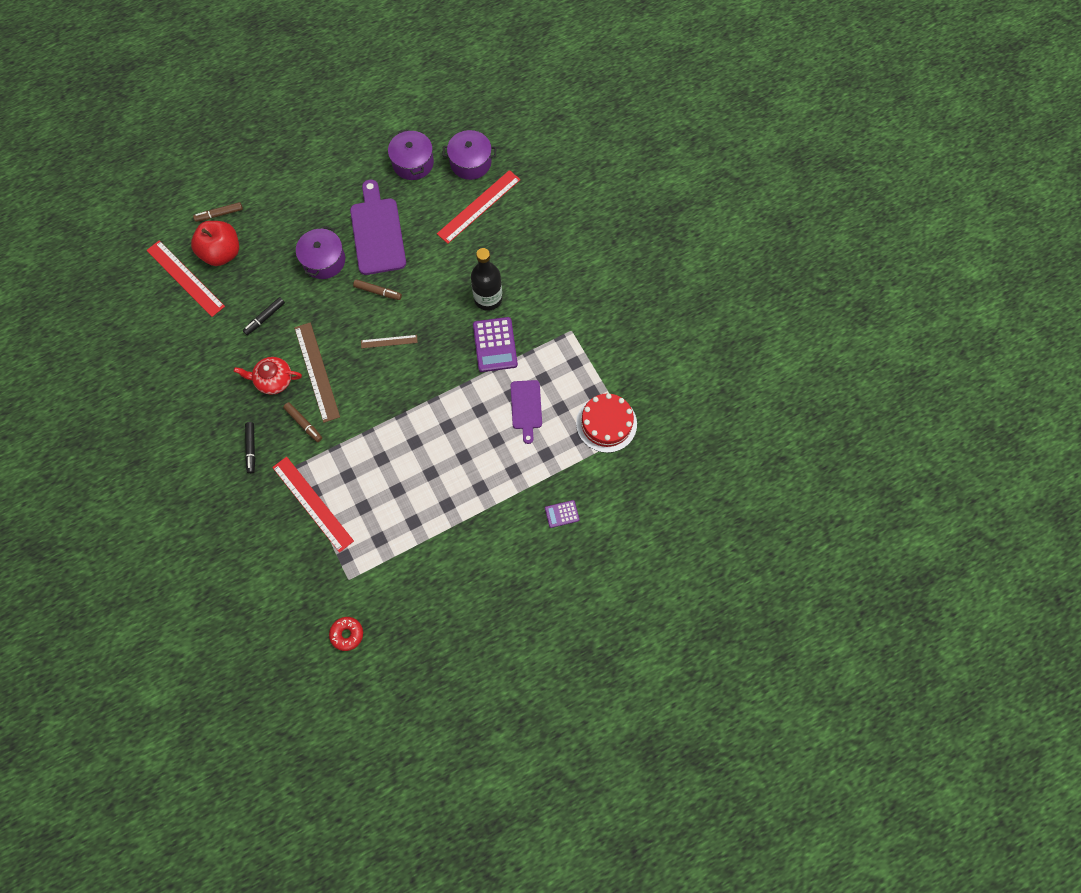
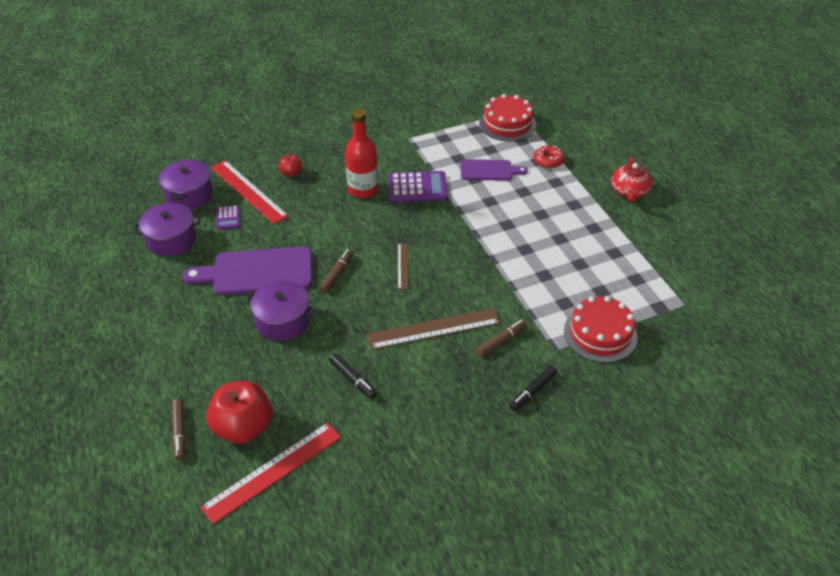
camera: 85 degrees left, 25 degrees down
(251, 448) = (532, 392): black marker -> black marker turned 135 degrees clockwise
(273, 380) = (441, 370): red teapot -> red teapot (629, 192)
(312, 503) = (600, 334): red ruler -> red cake
(347, 634) = (744, 306): red donut -> red donut (548, 161)
(488, 298) = (363, 190): black bottle -> red bottle
(507, 236) = (291, 173): none -> red apple
(562, 514) = (597, 155): purple calculator -> purple calculator (228, 218)

